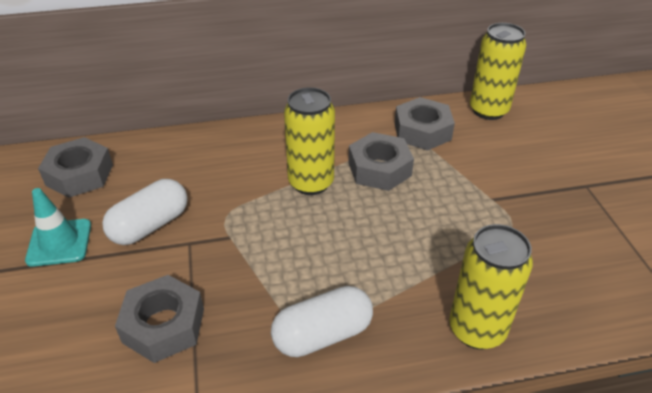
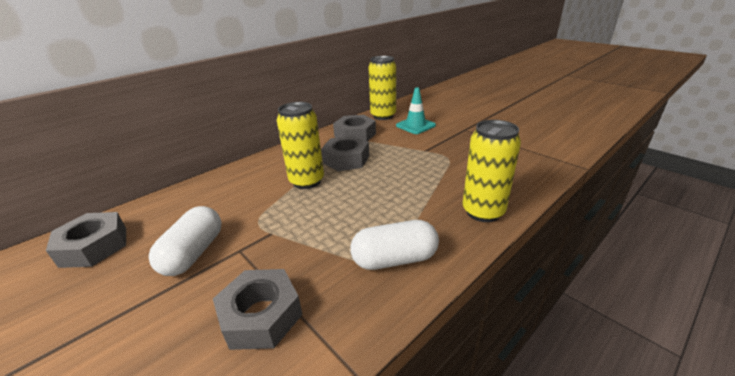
camera: 30 degrees left, 10 degrees down
(59, 242) = (103, 303): turquoise traffic cone -> turquoise traffic cone (415, 125)
(322, 335) = (394, 259): white capsule -> white capsule turned 45 degrees clockwise

